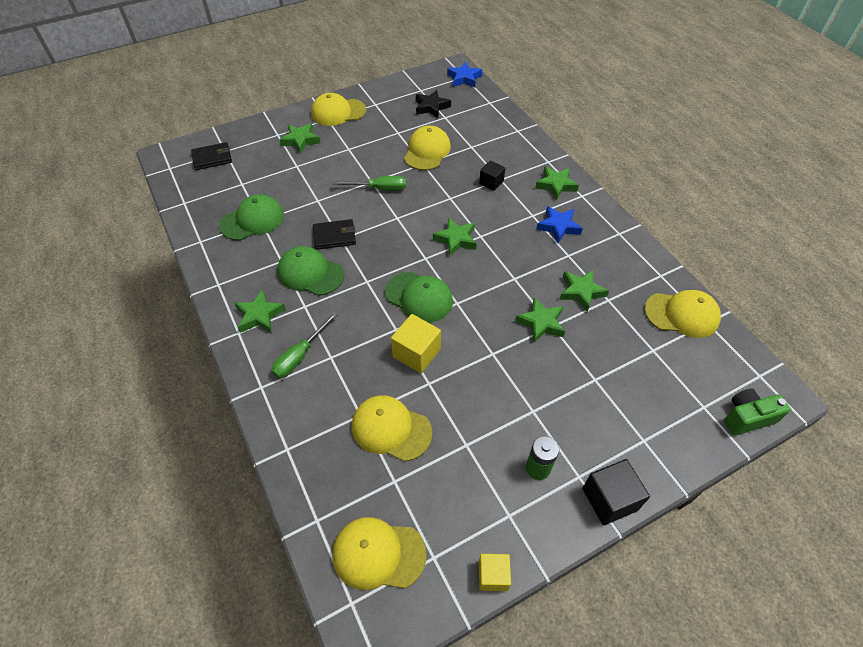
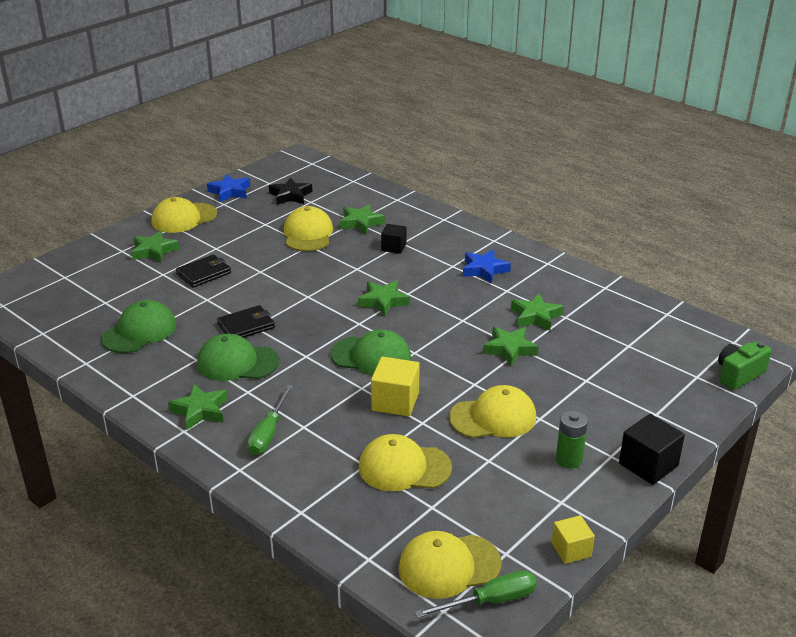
camera: 20 degrees left, 20 degrees down
(212, 158) = (53, 286): black wallet -> black wallet (204, 273)
(379, 189) = (273, 275): green screwdriver -> green screwdriver (490, 601)
(464, 78) = (313, 165): blue star -> blue star (230, 192)
(556, 185) = (463, 237): green star -> green star (361, 222)
(682, 314) = (640, 313): yellow cap -> yellow cap (493, 417)

